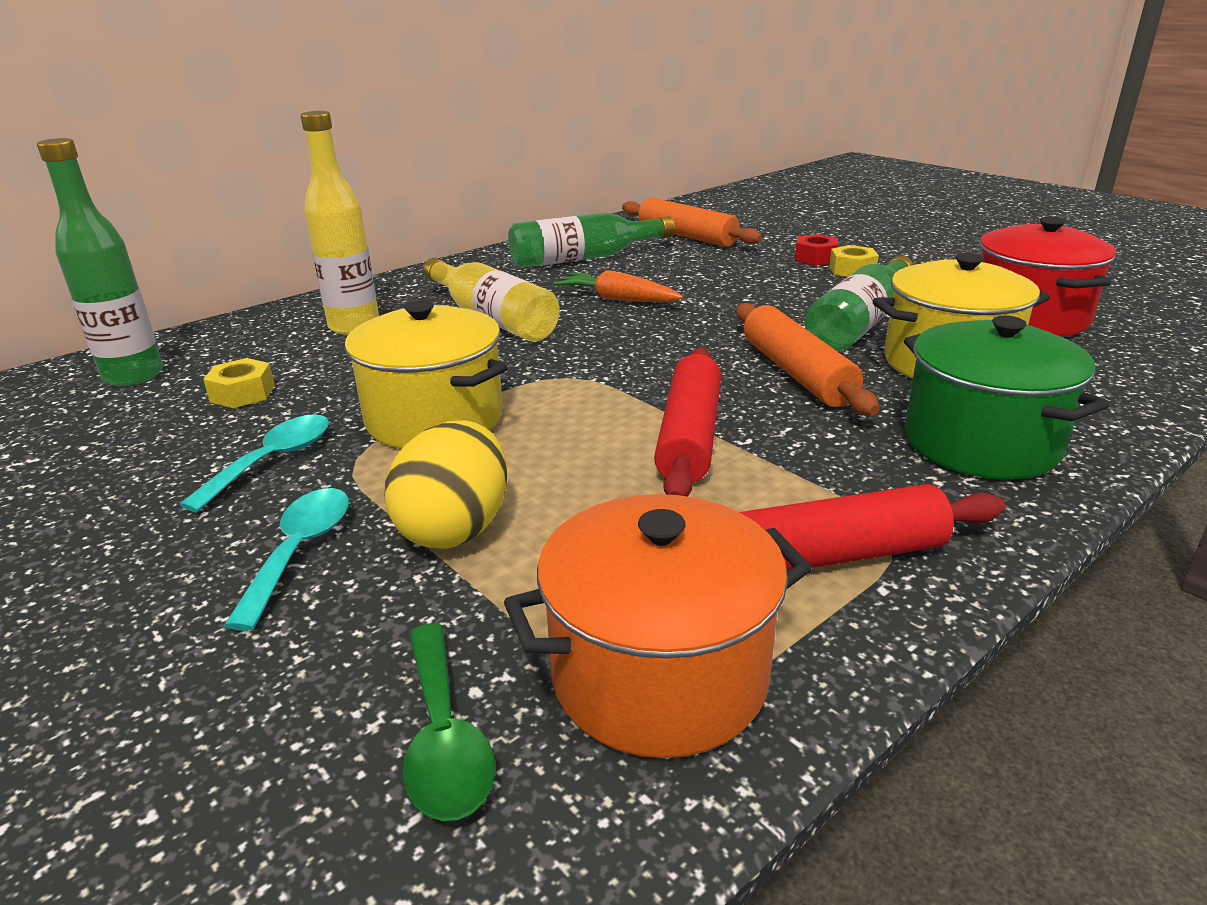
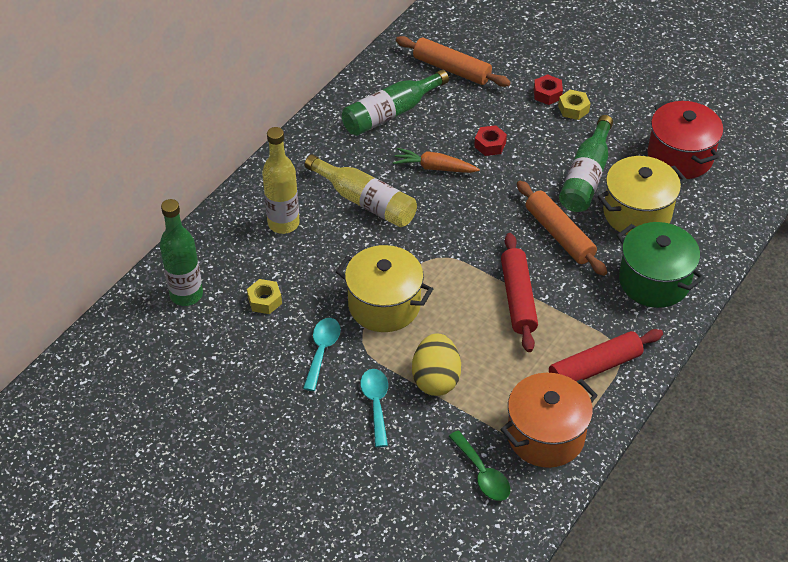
camera: 15 degrees left, 20 degrees up
(712, 288) = (490, 145): none -> red nut

